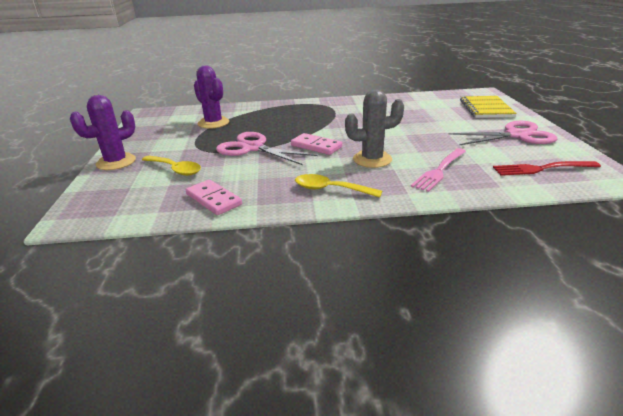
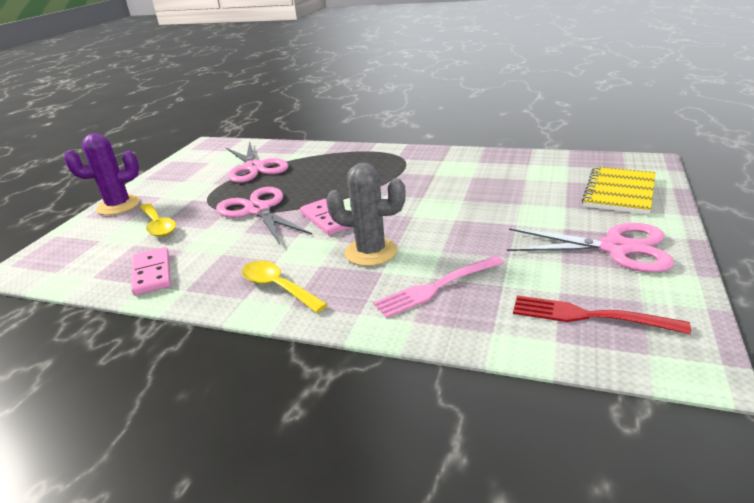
camera: 25 degrees right, 0 degrees up
(213, 123) = (255, 167): purple cactus -> pink scissors

